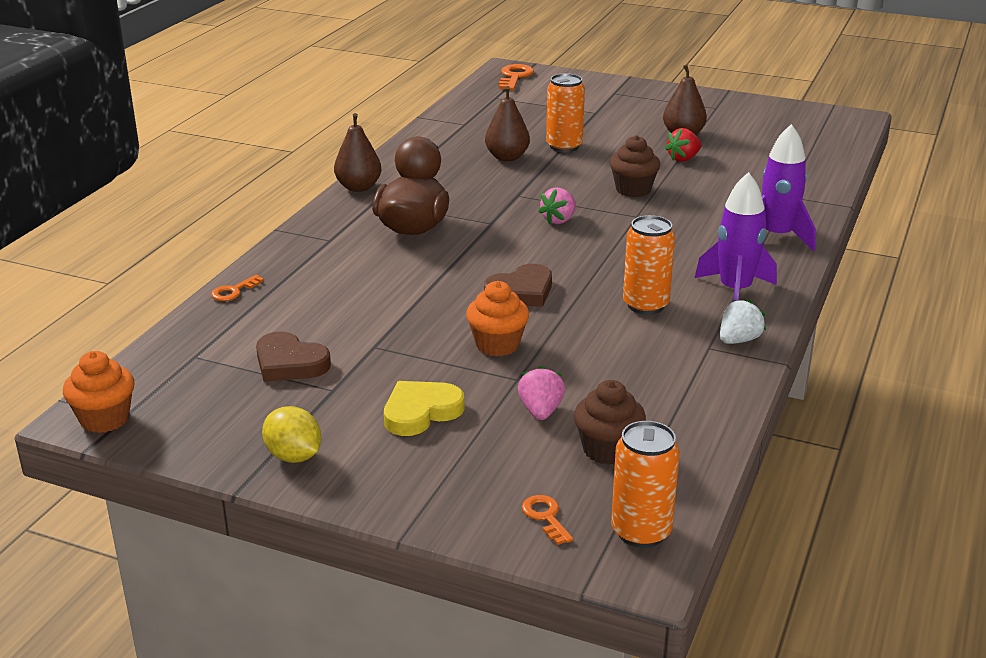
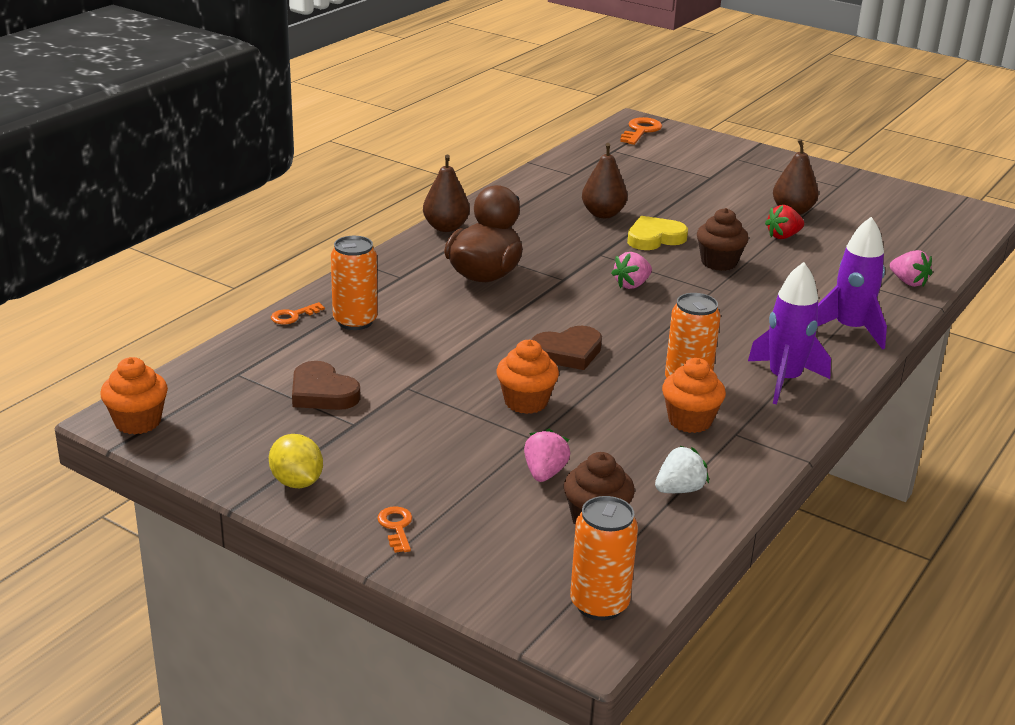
camera: 10 degrees right, 0 degrees up
(421, 412) = (429, 457): yellow heart -> yellow heart (654, 238)
(545, 517) = (512, 575): orange key -> orange key (396, 527)
(564, 146) = (665, 209): orange can -> orange can (355, 321)
(661, 341) = (690, 421): none -> orange cupcake
(738, 340) = (768, 430): white strawberry -> white strawberry (679, 489)
(812, 187) = (908, 282): none -> pink strawberry

